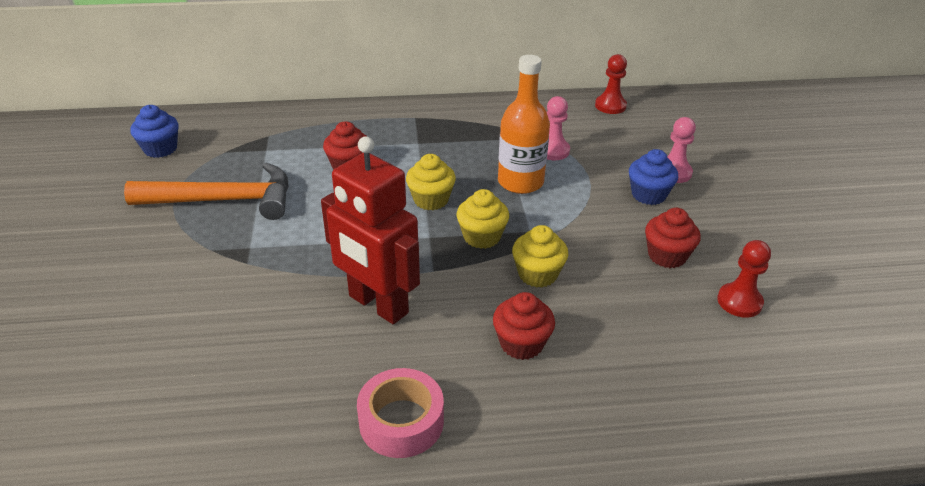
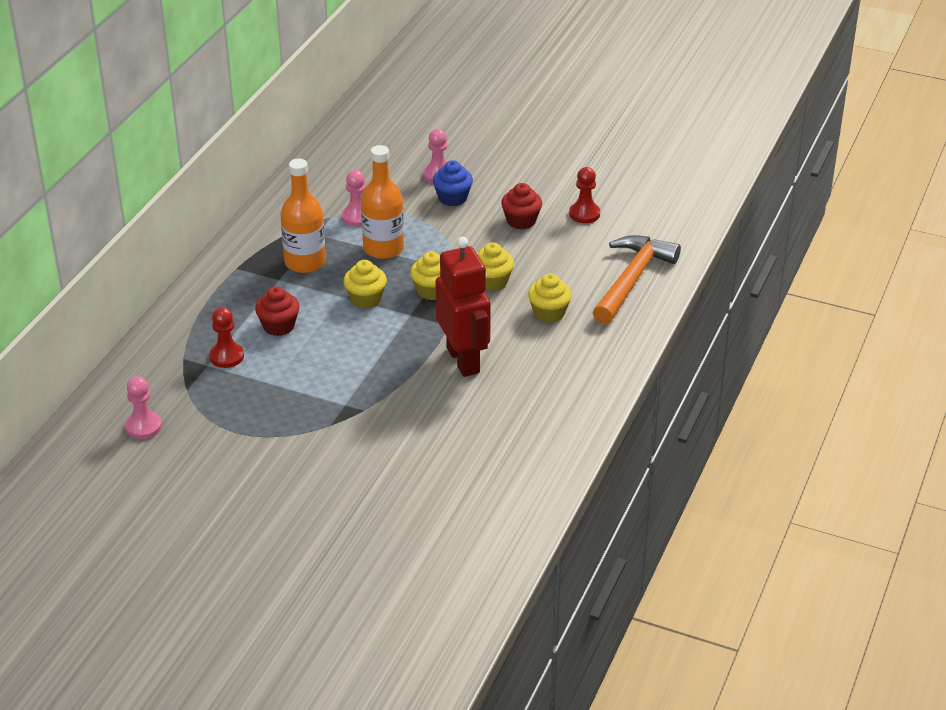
camera: 60 degrees left, 0 degrees up
(160, 149) = (143, 427): blue cupcake -> pink pawn
(224, 200) = (267, 405): orange hammer -> orange hammer (632, 279)
(378, 305) = (463, 360): red robot -> red robot turned 90 degrees counterclockwise
(401, 421) = (573, 381): pink tape -> none
(455, 147) = (305, 262): none -> orange bottle
(521, 344) = (549, 313): red cupcake -> yellow cupcake
(610, 106) = (322, 162): red pawn -> red pawn (226, 356)

